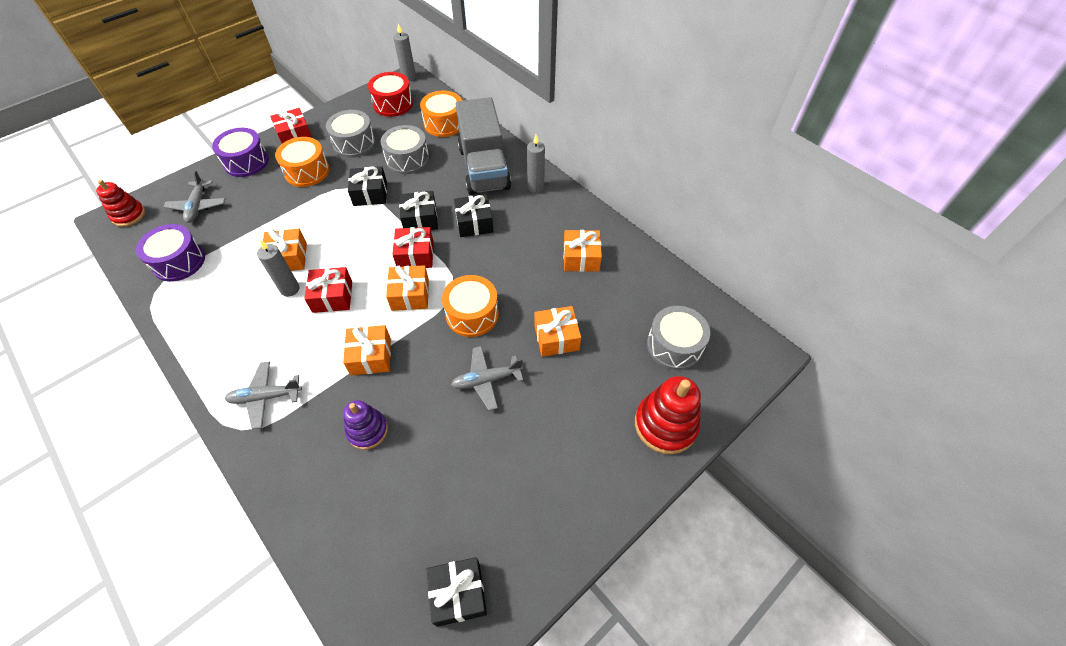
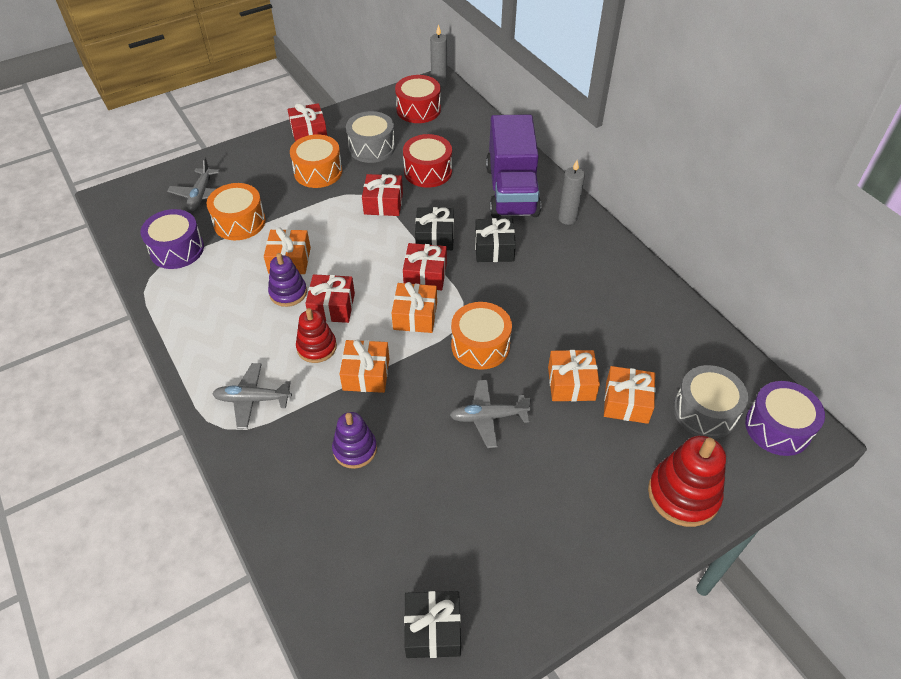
camera: 10 degrees right, 5 degrees down
(129, 215) = (130, 196): red stacking toy -> red stacking toy (317, 347)
(246, 162) = (255, 154): purple drum -> purple drum (777, 428)
(290, 289) = (288, 293): grey candle -> purple stacking toy
(370, 194) = (383, 203): black gift -> red gift
(407, 159) = (428, 171): grey drum -> red drum
(444, 123) = (472, 137): orange drum -> orange drum (239, 222)
(484, 168) = (511, 191): grey truck -> purple truck
(581, 258) = (610, 302): orange gift -> orange gift (626, 402)

